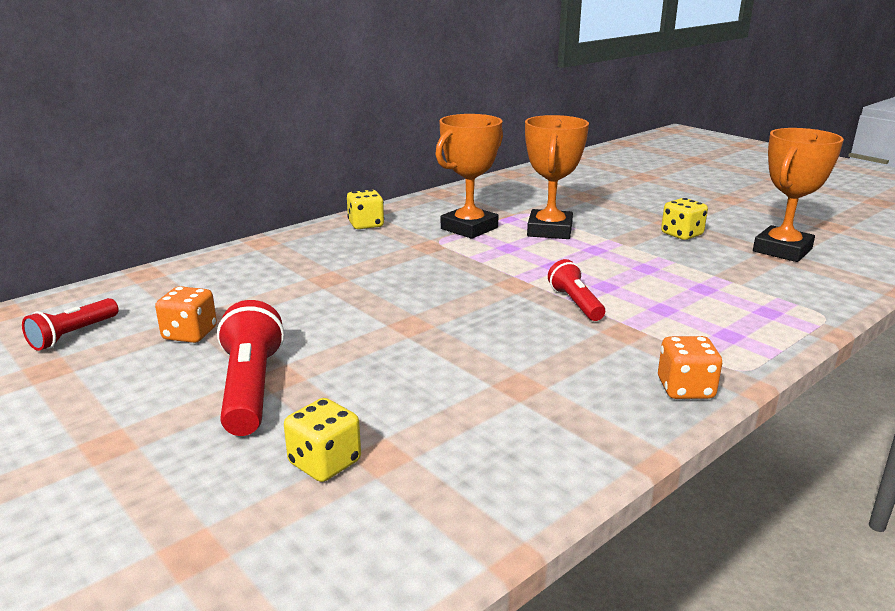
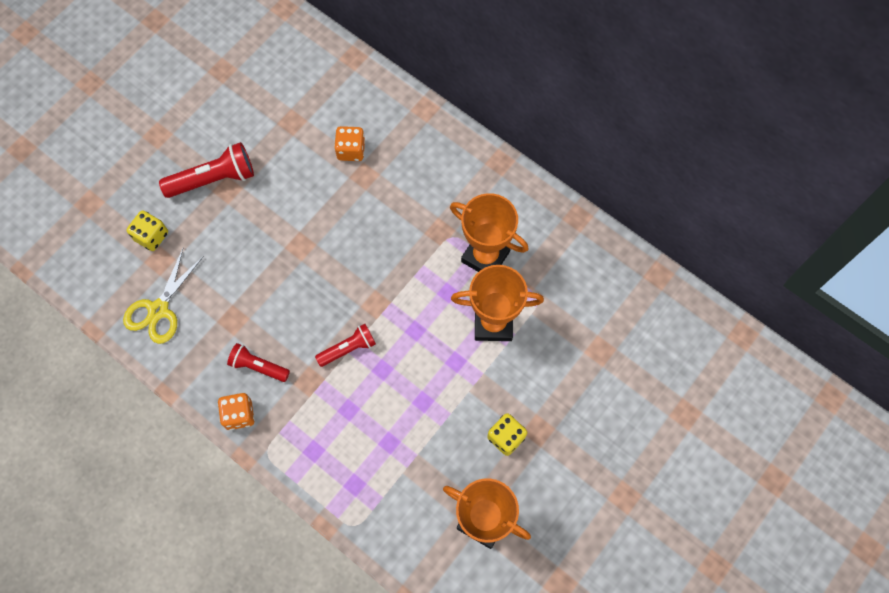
camera: 80 degrees right, 45 degrees up
(73, 335) = (261, 61): red flashlight -> red flashlight (258, 366)
(190, 334) = (270, 123): orange dice -> orange dice (351, 150)
(366, 225) = (477, 173): yellow dice -> none
(485, 462) = (158, 310): none -> yellow scissors

